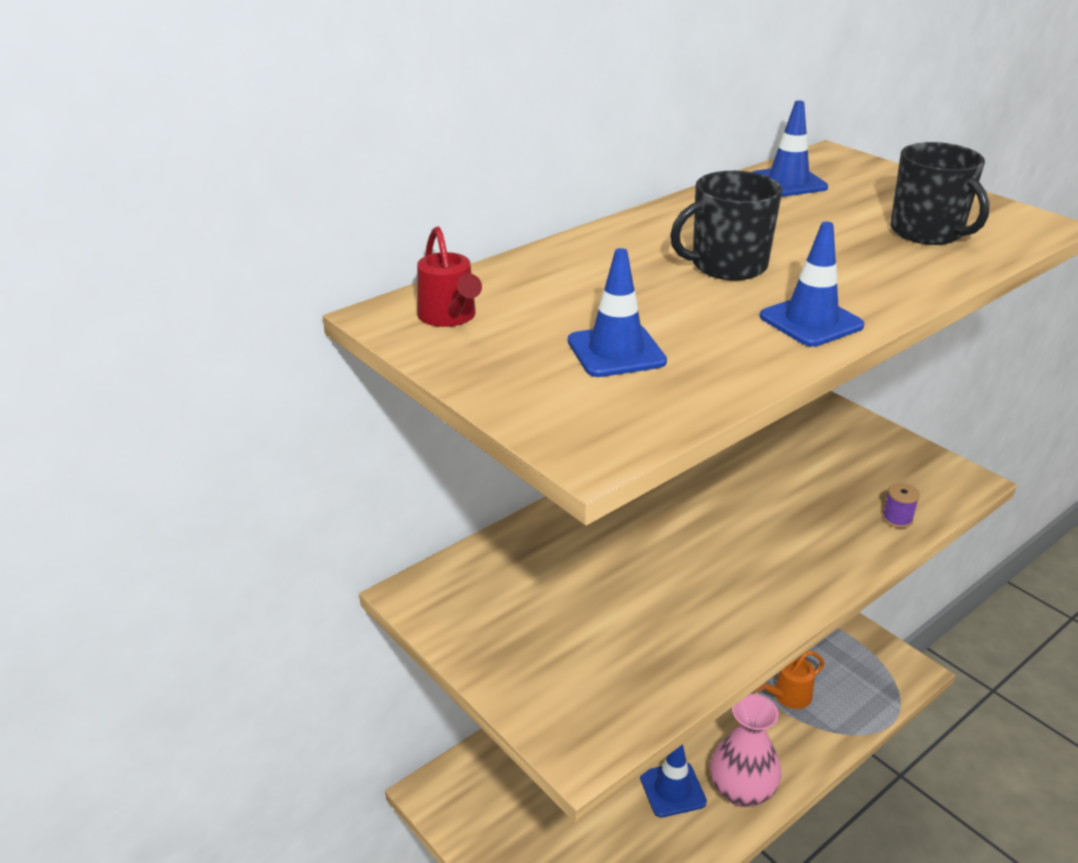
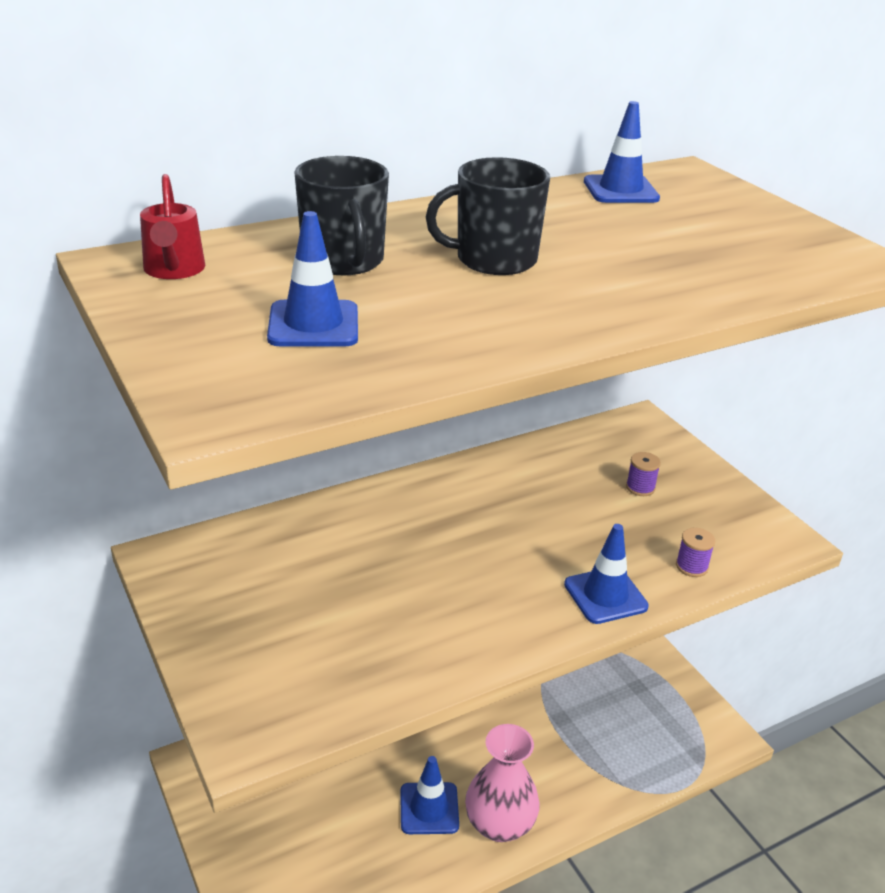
camera: 10 degrees right, 0 degrees up
(787, 696) = (584, 738): orange watering can -> none
(811, 321) = (542, 324): blue traffic cone -> blue traffic cone (605, 595)
(820, 454) = (640, 488): none -> purple spool
(927, 232) = (737, 255): black mug -> black mug (343, 261)

